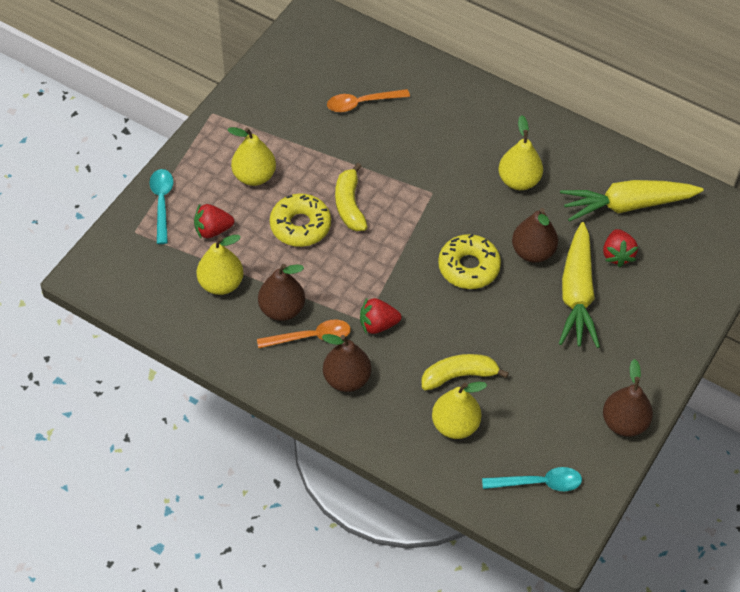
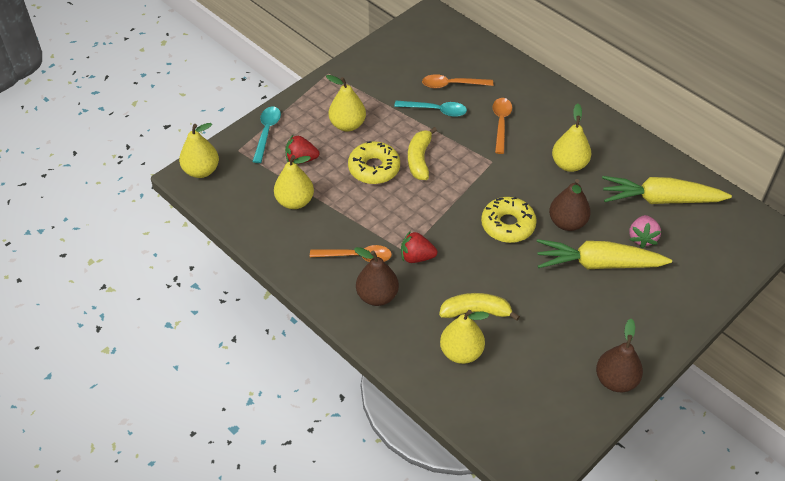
camera: 15 degrees right, 5 degrees down
(99, 265) = (201, 170): none -> yellow pear
(282, 309) = (339, 230): brown pear -> none
(430, 143) = (501, 123): none -> orange spoon
(539, 483) = (524, 417): turquoise spoon -> turquoise spoon (436, 110)
(576, 294) = (598, 264): yellow carrot -> yellow carrot turned 75 degrees clockwise
(617, 255) = (642, 238): red strawberry -> pink strawberry

